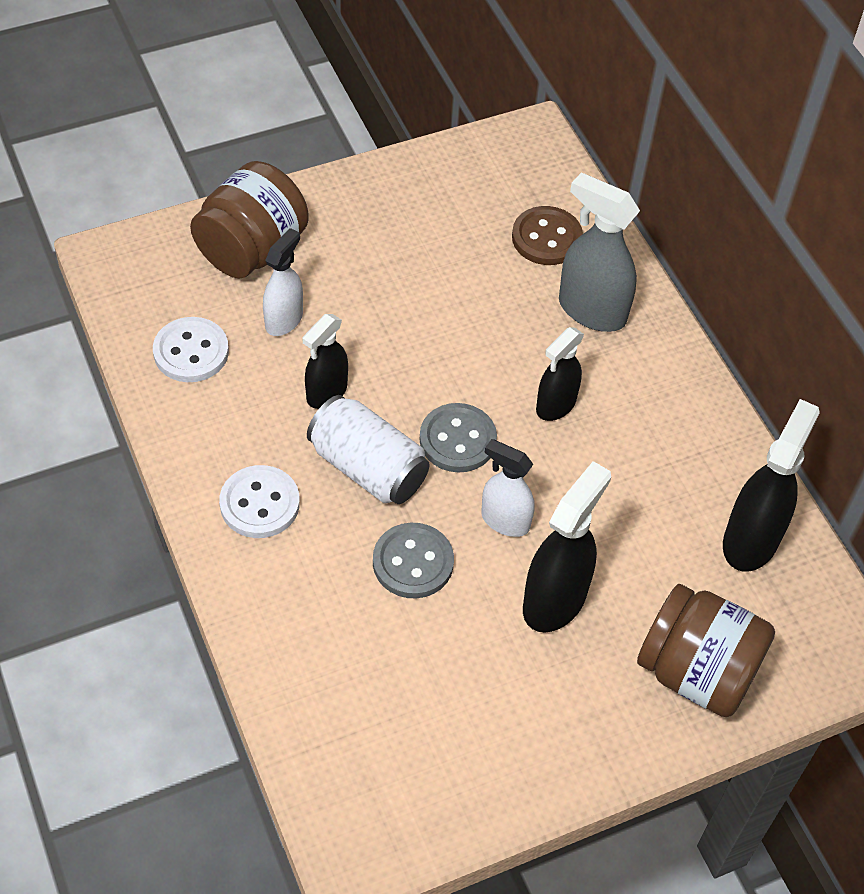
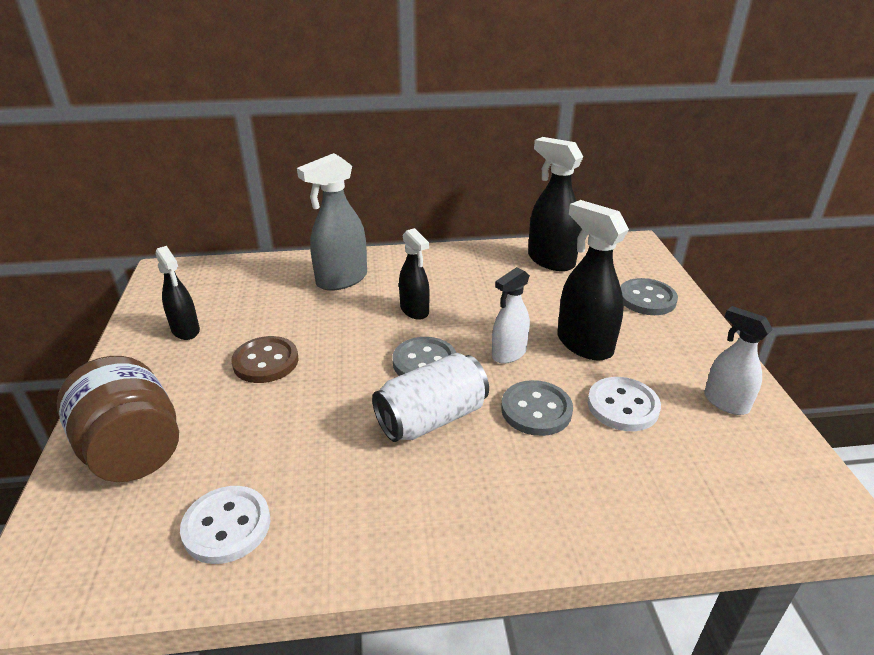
camera: 70 degrees left, 20 degrees down
(259, 504) = (444, 502): white button -> white button (623, 406)
(284, 320) = (237, 443): white spray bottle -> white spray bottle (725, 402)
(326, 392) = (338, 429): black spray bottle -> black spray bottle (185, 330)
(546, 238) = (264, 285): brown button -> brown button (266, 362)
(697, 672) = (647, 299): brown jar -> grey button

